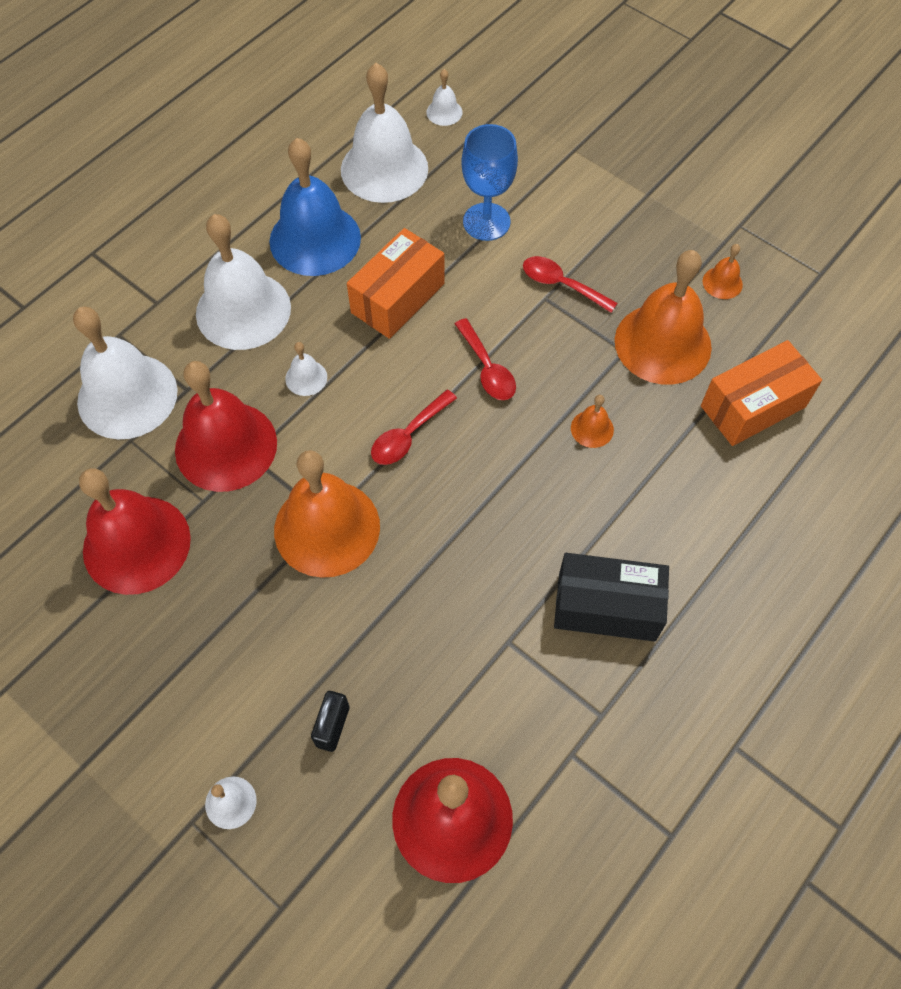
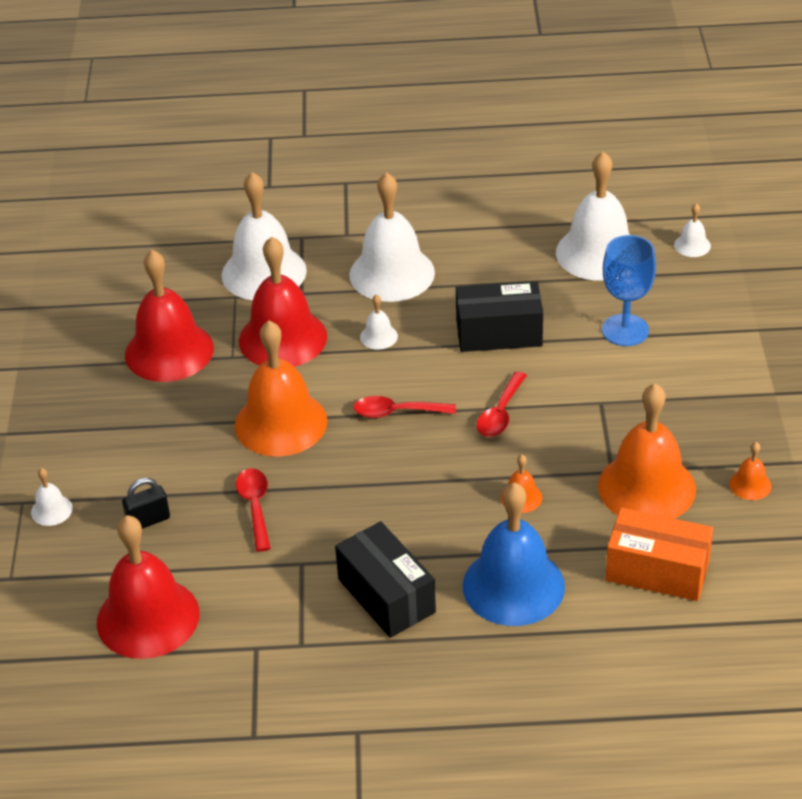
camera: 50 degrees right, 20 degrees down
(315, 239) = (492, 264): blue bell -> blue bell (513, 586)
(398, 298) = (499, 333): orange box -> black box
(561, 284) = (624, 402): red spoon -> red spoon (255, 506)

